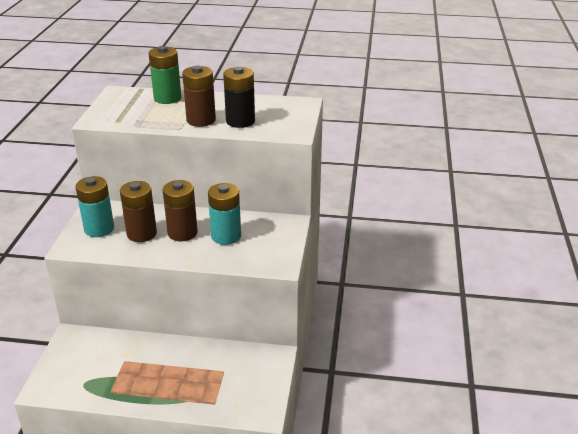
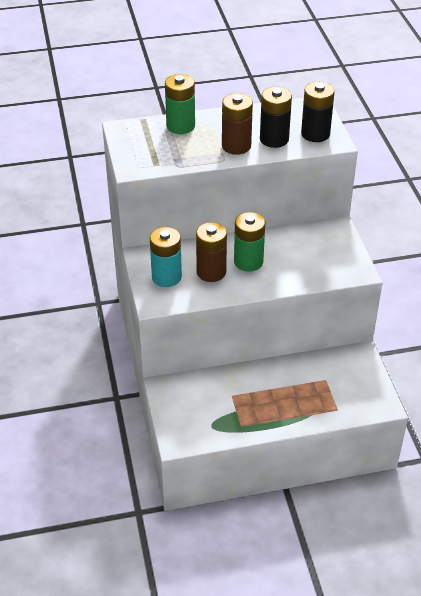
camera: 20 degrees left, 10 degrees up
(182, 233) = (248, 262): brown battery -> green battery
(226, 236) = (290, 255): turquoise battery -> none
(282, 124) = (315, 134): none -> black battery

